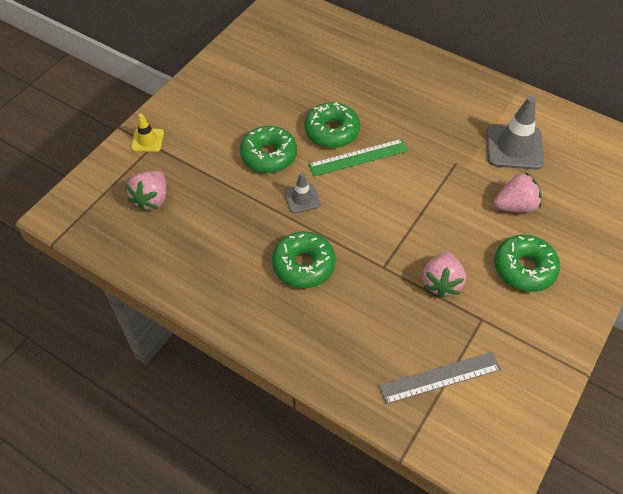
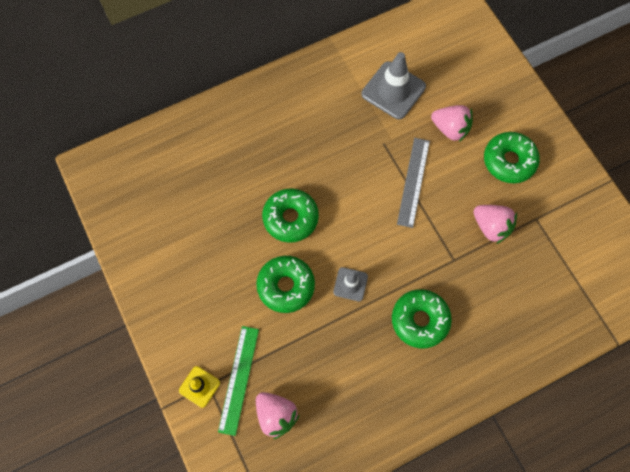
camera: 60 degrees left, 15 degrees up
(358, 157) = (333, 214): green ruler -> green ruler (238, 379)
(440, 377) = (569, 278): grey ruler -> grey ruler (413, 182)
(515, 206) = (450, 129): pink strawberry -> pink strawberry turned 105 degrees clockwise

